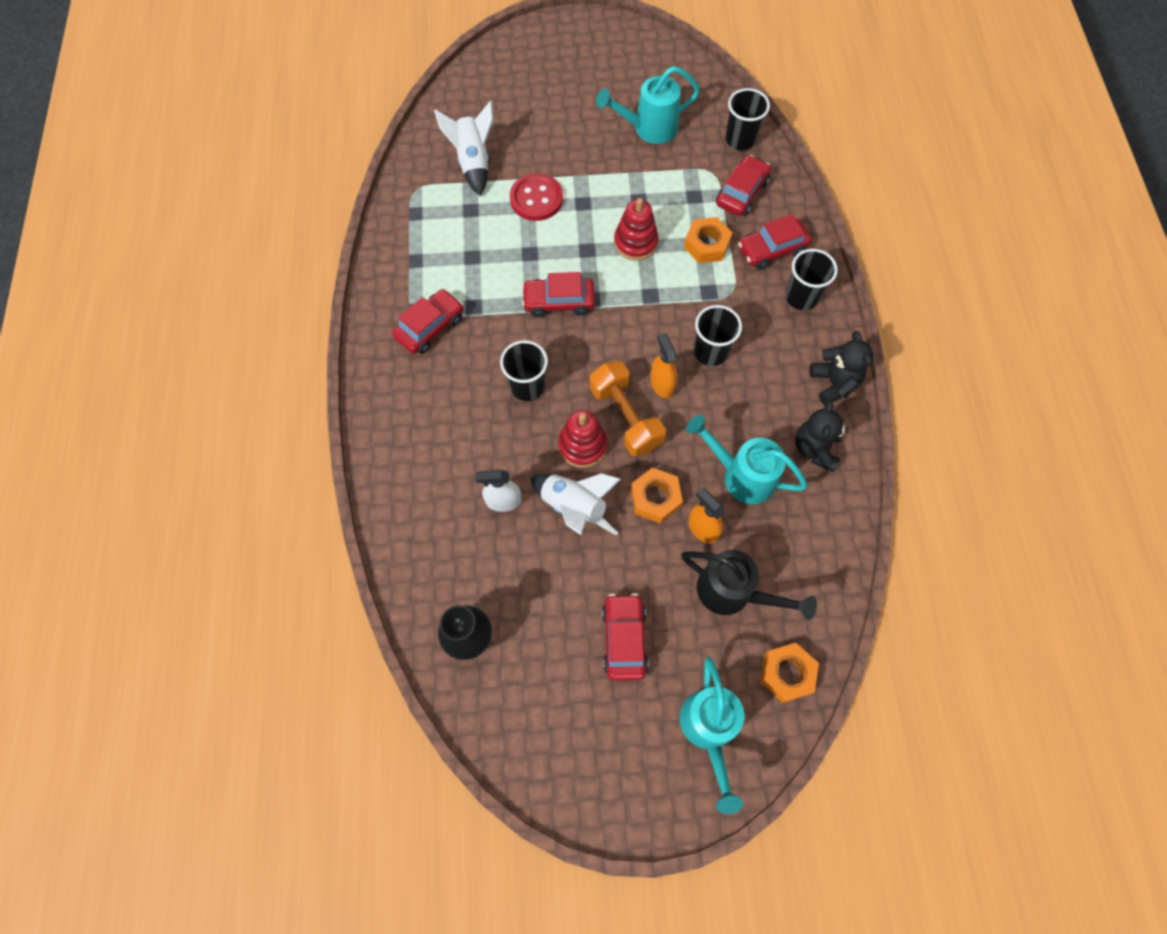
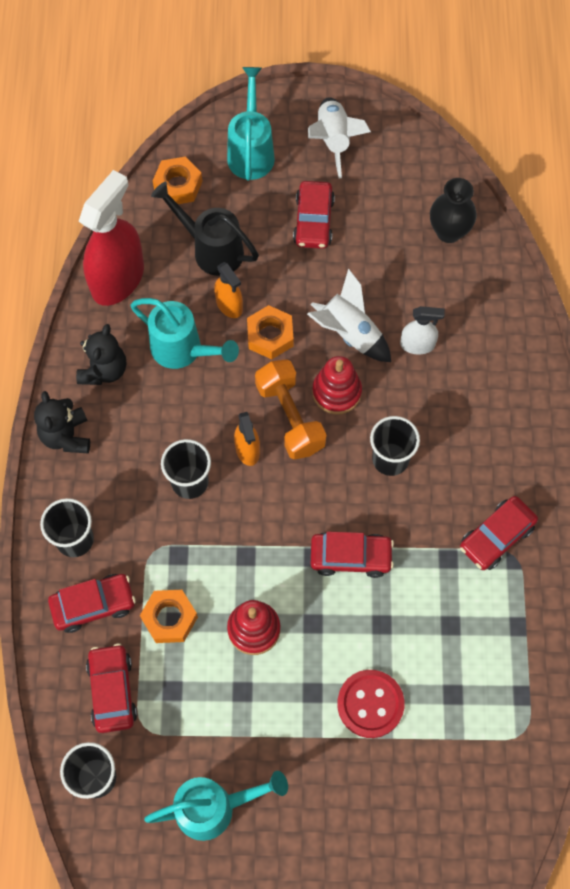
camera: 175 degrees left, 0 degrees up
(473, 162) = (450, 771): white rocket -> white rocket (333, 141)
(741, 193) = (112, 691): red car -> red car turned 135 degrees clockwise
(826, 548) = (118, 279): none -> red spray bottle

